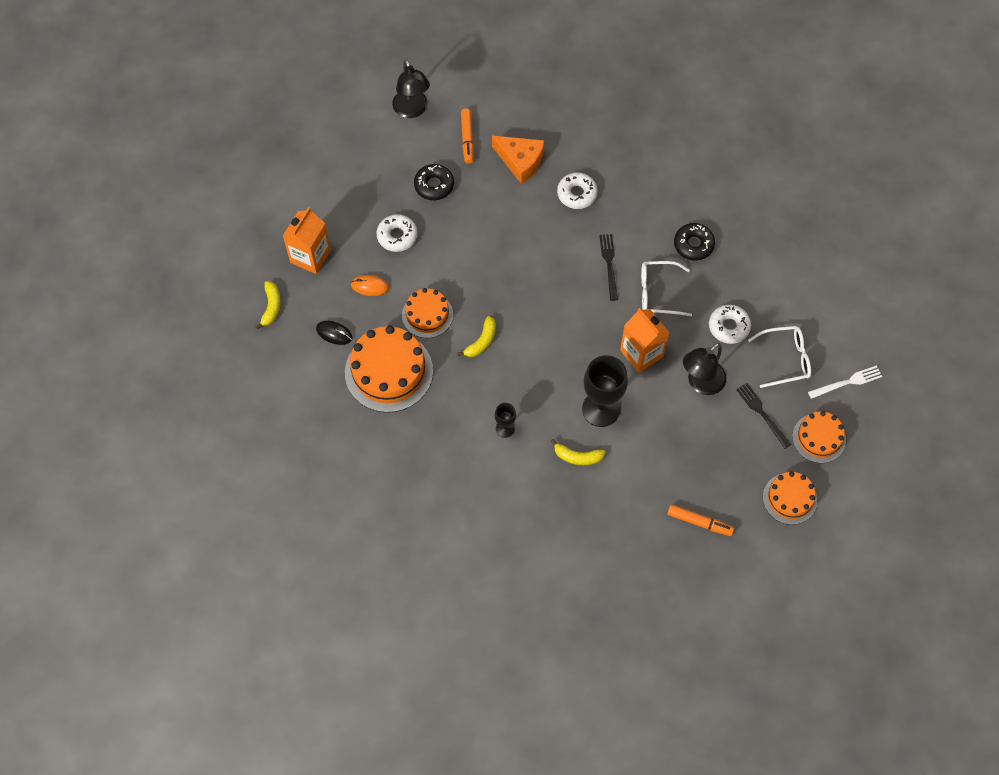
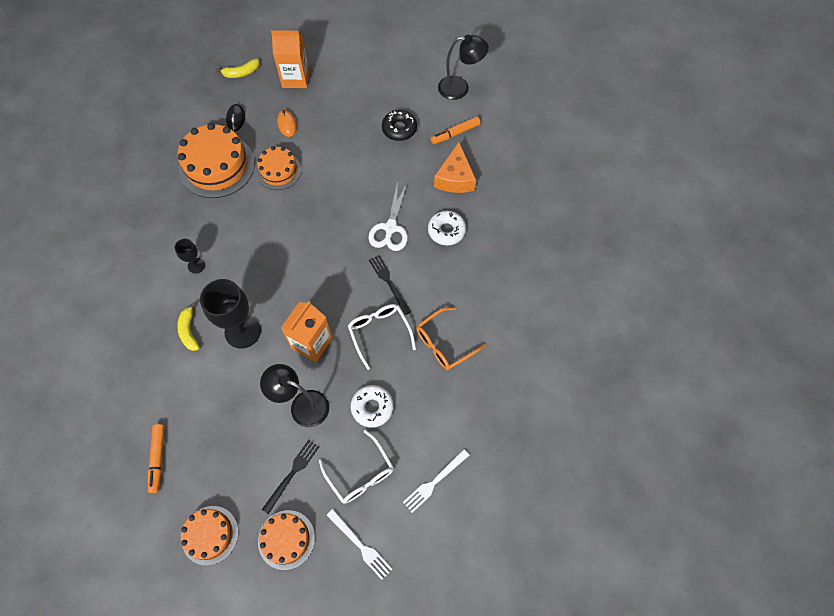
camera: 65 degrees right, 0 degrees up
(397, 236) = (340, 123): white donut -> none
(412, 110) = (460, 88): black lamp -> black lamp turned 135 degrees counterclockwise
(481, 341) = (270, 217): yellow banana -> none
(549, 240) = (390, 228): none -> white scissors
(609, 264) = (389, 282): black fork -> black fork turned 90 degrees counterclockwise
(693, 245) = (444, 343): black donut -> orange glasses
(817, 304) = (434, 481): none -> white fork

